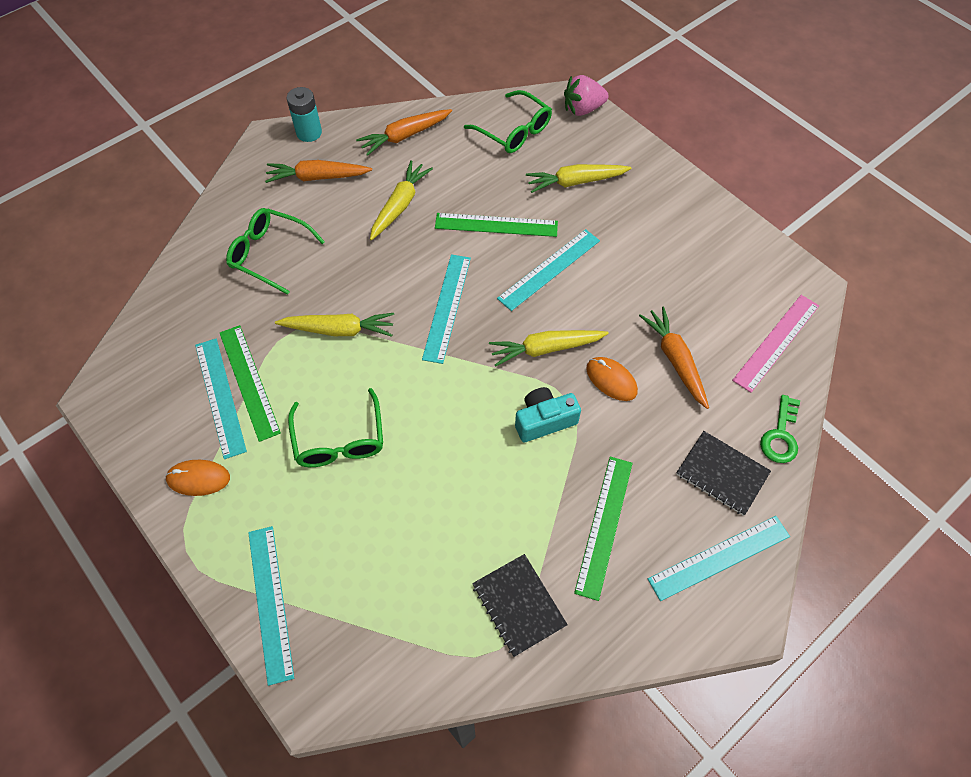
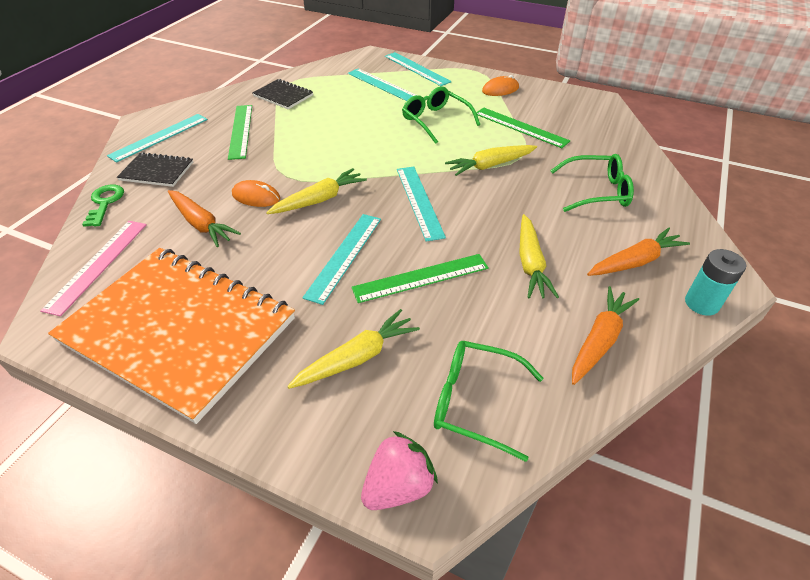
camera: 155 degrees right, 15 degrees down
(220, 396) = (529, 117): turquoise ruler -> turquoise ruler (383, 85)
(544, 420) = (301, 162): turquoise camera -> none
(703, 248) = (178, 330): none -> orange notebook

